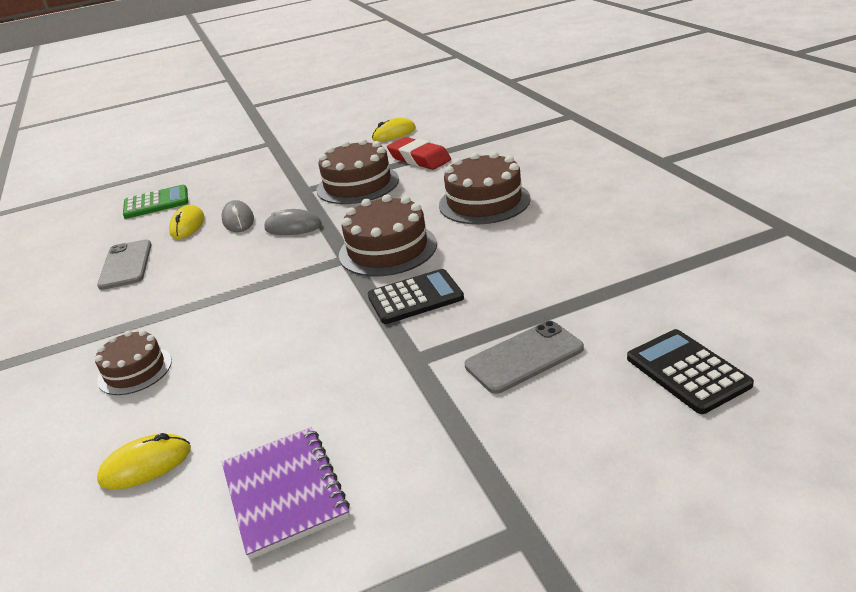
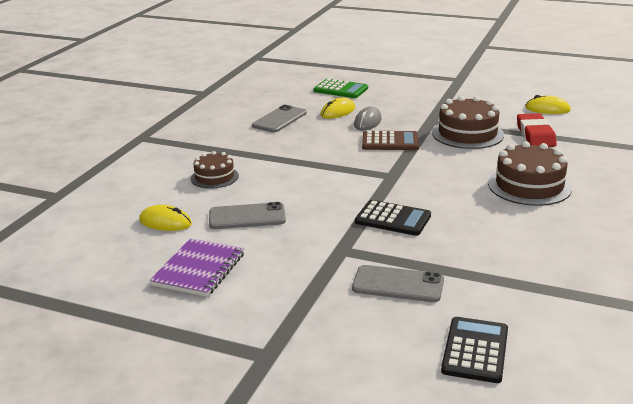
camera: 40 degrees right, 5 degrees down
(250, 390) = (247, 217): none -> grey phone
(293, 227) = (390, 142): grey mouse -> brown calculator
(387, 249) = (421, 183): brown cake -> none

